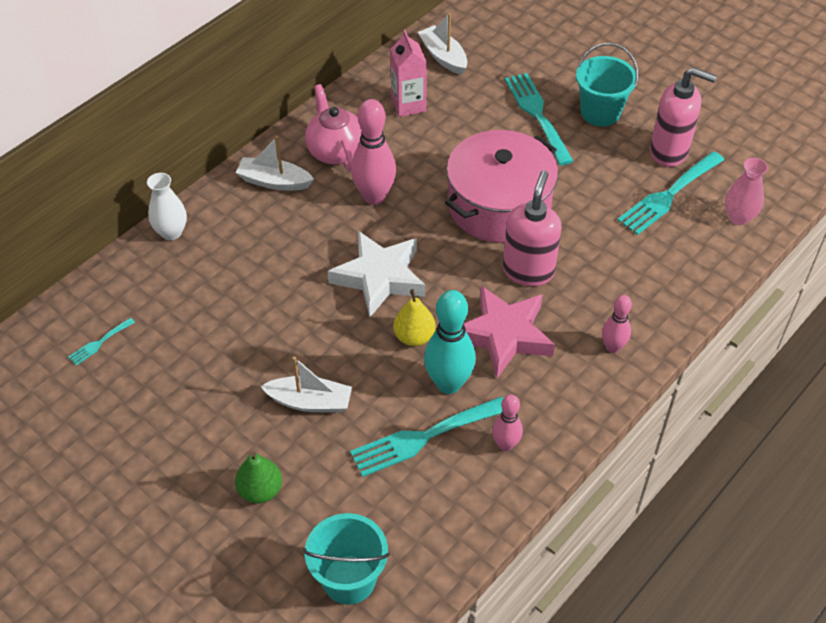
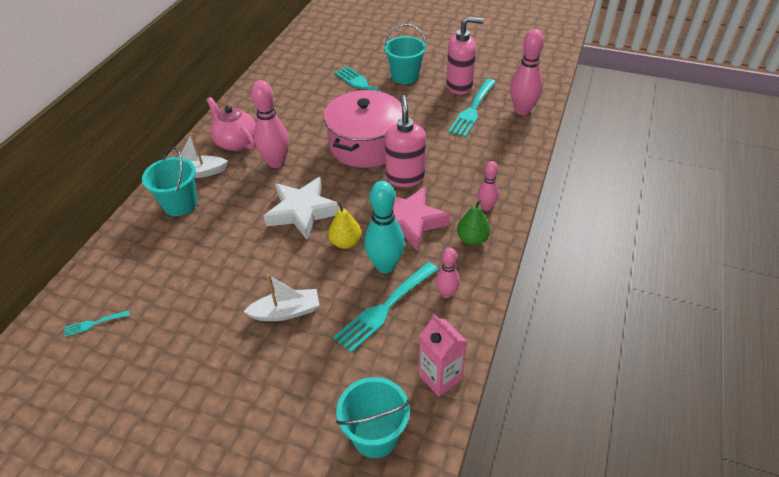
camera: 20 degrees left, 5 degrees down
(99, 343) = (94, 323): turquoise fork -> turquoise fork turned 45 degrees clockwise
(171, 232) = (129, 227): white vase -> none
(239, 220) = (180, 204): none -> turquoise bucket
(260, 490) = (273, 392): green pear -> green pear (472, 239)
(408, 105) = (276, 103): pink carton -> pink carton (440, 377)
(443, 57) = (287, 70): white boat -> none
(738, 217) = (522, 110): pink vase -> pink bowling pin

